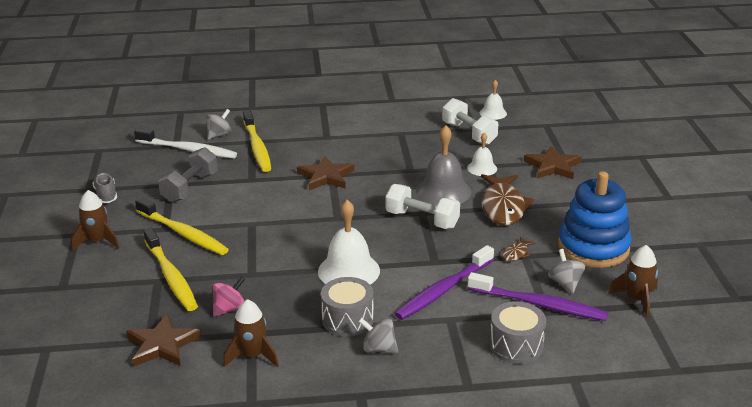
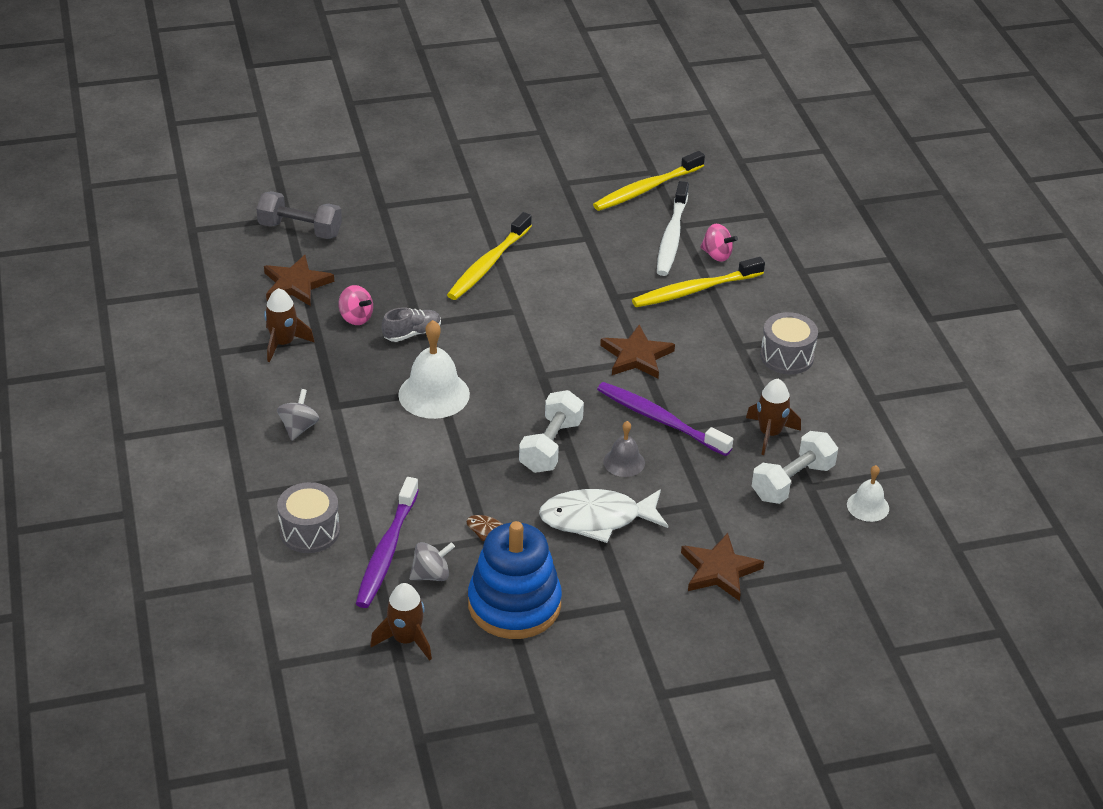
camera: 80 degrees right, 10 degrees up
(97, 241) = (463, 210): brown rocket -> brown rocket (769, 433)
(106, 195) = (555, 197): grey shoe -> grey shoe (412, 333)
(171, 276) = (407, 270): yellow toothbrush -> yellow toothbrush (646, 189)
(190, 188) = (584, 253): grey dumbbell -> grey dumbbell (300, 229)
(219, 135) = (717, 255): grey spinning top -> pink spinning top
(347, 319) = (345, 401): grey drum -> grey drum (787, 356)
(443, 191) = (624, 462): grey bell -> grey bell, size x0.56
(443, 290) = (406, 471): purple toothbrush -> purple toothbrush (660, 420)
(482, 168) = (694, 497): white bell -> none
(503, 207) = (596, 519): brown fish -> white fish

